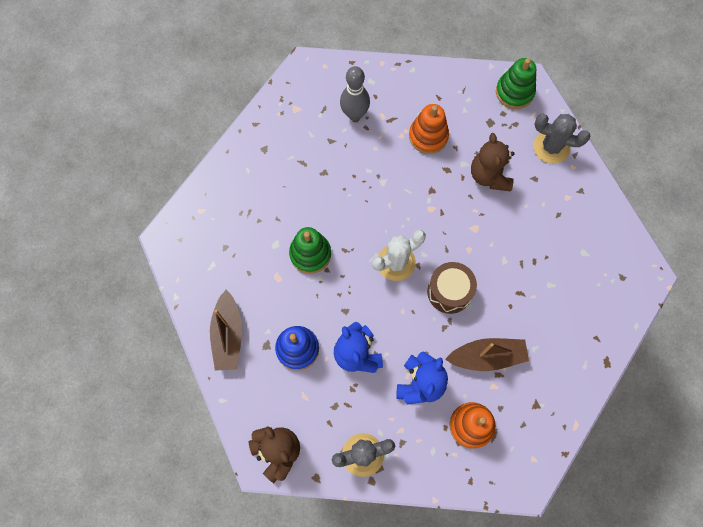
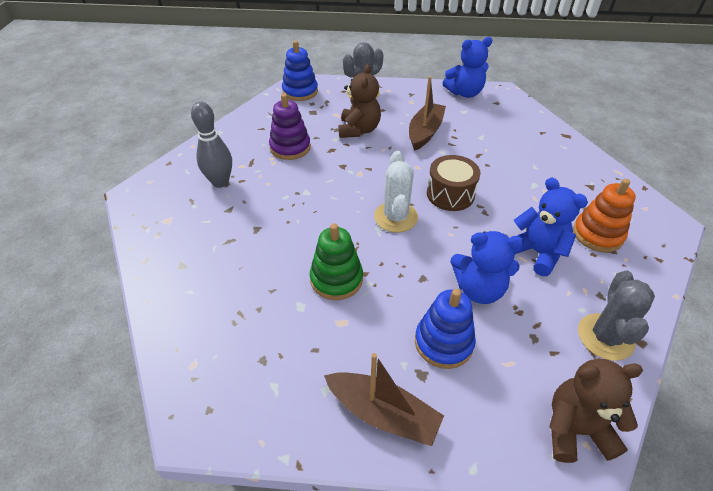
camera: 60 degrees left, 25 degrees down
(428, 136) = (290, 147): orange stacking toy -> purple stacking toy
(487, 356) = (529, 197): brown boat -> brown boat (425, 132)
(489, 176) = (359, 130): brown teddy bear -> brown teddy bear turned 105 degrees counterclockwise
(514, 92) = (300, 91): green stacking toy -> blue stacking toy
(619, 240) = (464, 93): none -> blue teddy bear

